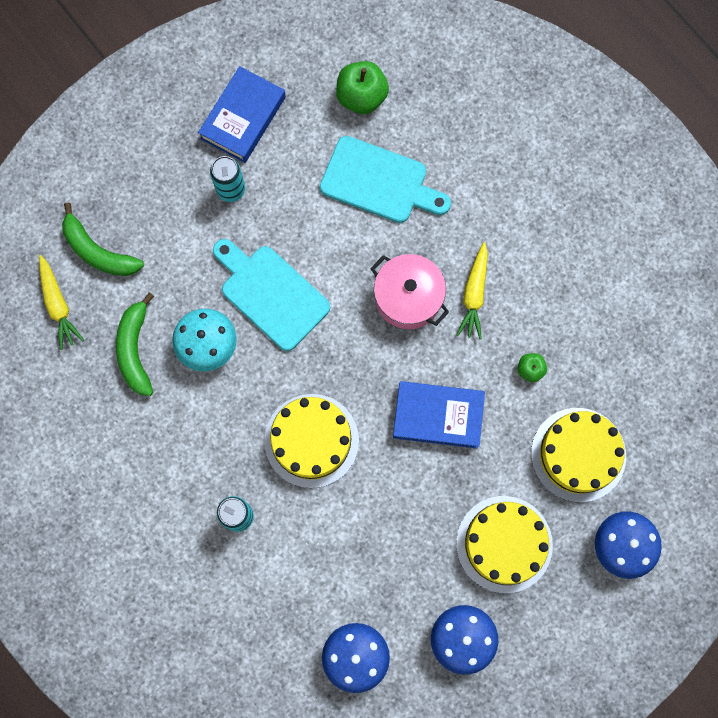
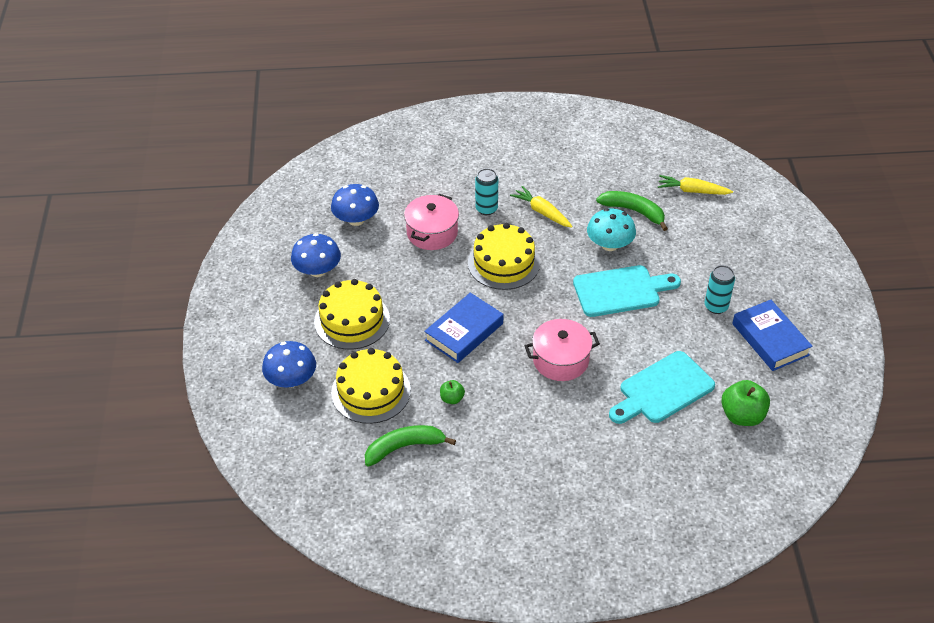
camera: 125 degrees right, 30 degrees down
(98, 252) = (717, 223): green banana -> green banana (404, 447)
(318, 552) = (432, 233): none -> pink pot
(474, 294) = (533, 398): yellow carrot -> yellow carrot (542, 212)

